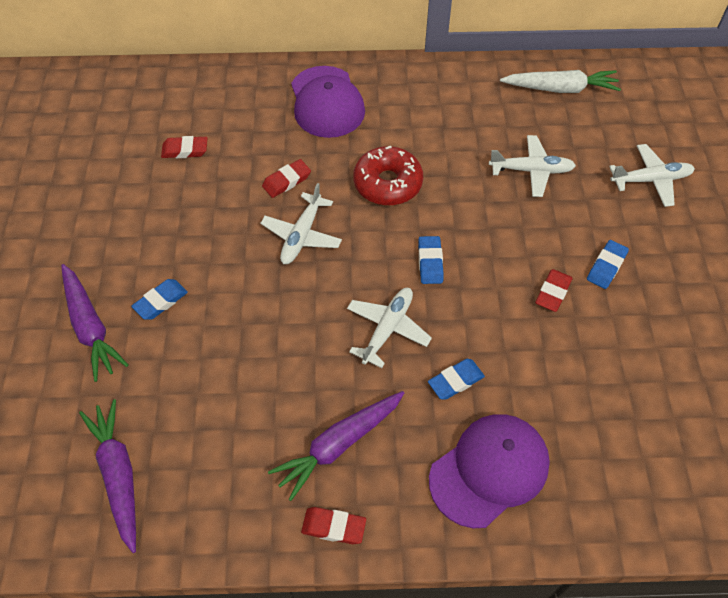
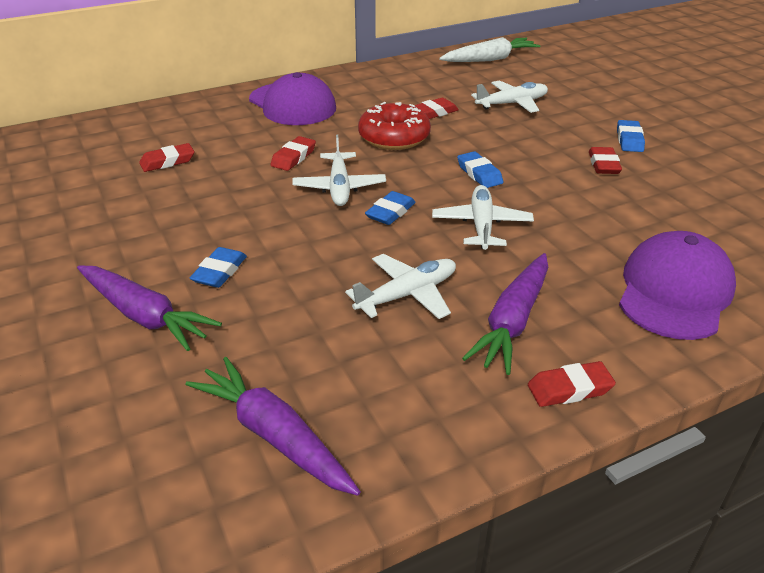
camera: 25 degrees left, 20 degrees down
(448, 159) = (434, 112): none -> red eraser
(455, 381) = (579, 241): blue eraser -> blue eraser (390, 212)
(651, 180) = (610, 89): white plane -> white plane (407, 295)

